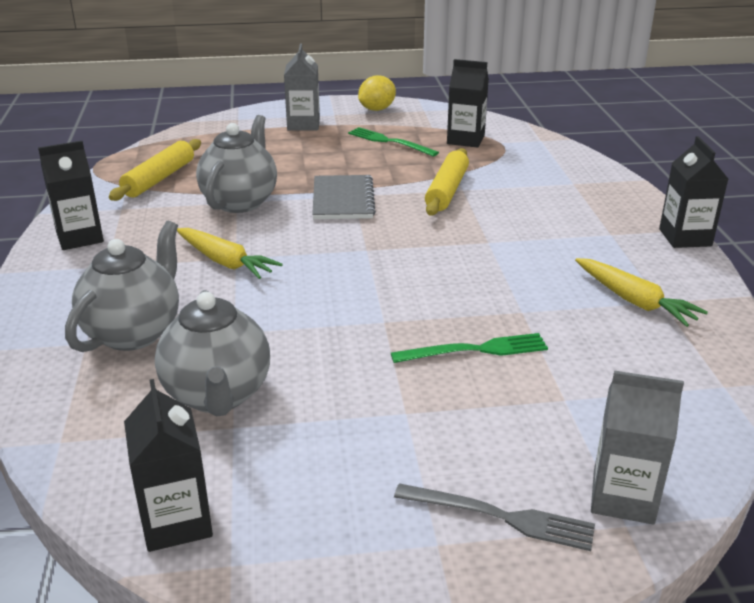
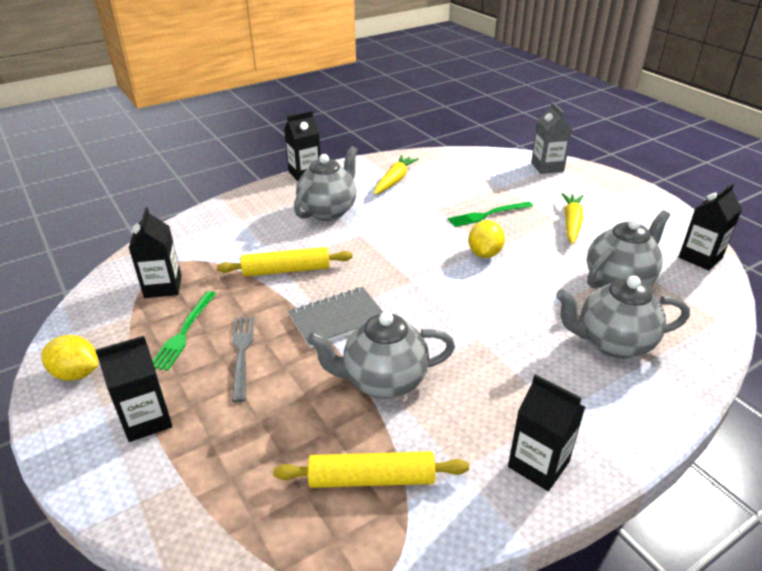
camera: 115 degrees left, 5 degrees up
(225, 262) = (489, 342): yellow carrot -> yellow carrot (571, 223)
(303, 124) = (147, 420): grey carton -> black carton
(377, 311) = (484, 254): none -> yellow lemon
(475, 350) = (488, 214): green fork -> green fork turned 75 degrees counterclockwise
(500, 517) = (590, 187): grey fork -> grey fork (242, 353)
(563, 234) = (328, 211): none -> grey teapot

